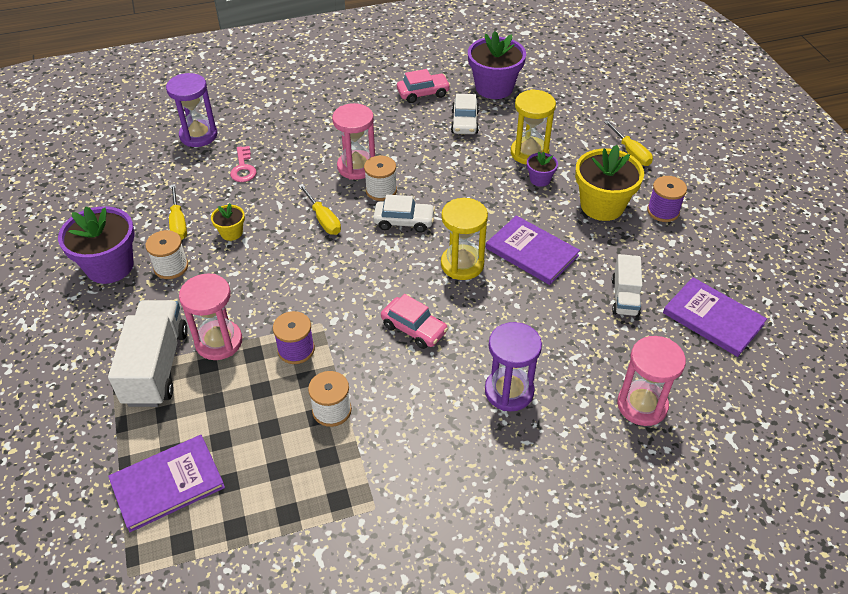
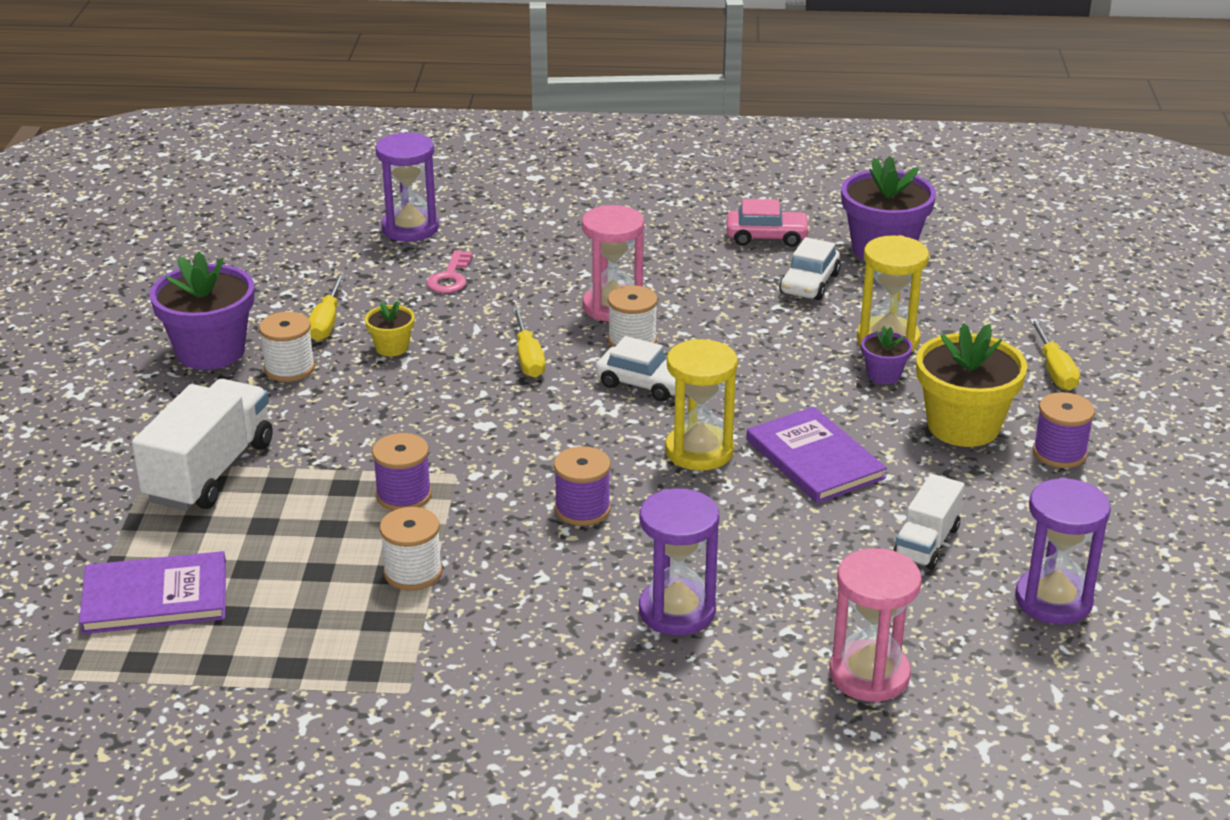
camera: 20 degrees right, 15 degrees down
(219, 342) = (305, 463): pink hourglass -> none
(414, 328) = (582, 509): pink car -> purple spool
(713, 318) = (1053, 600): purple book -> purple hourglass

